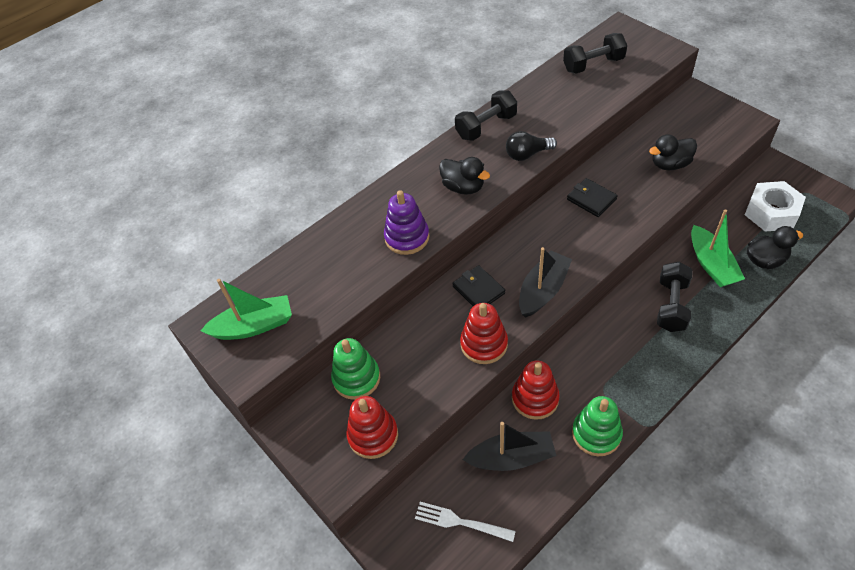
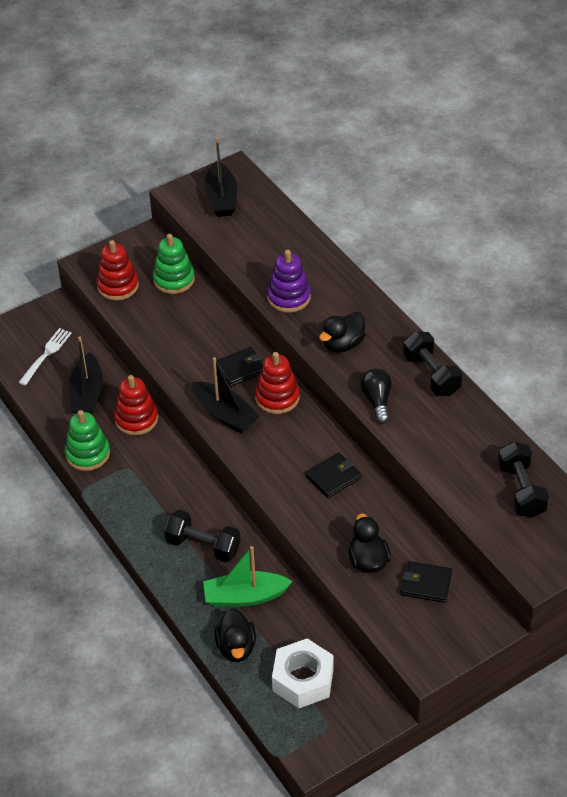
camera: 95 degrees right, 5 degrees down
(254, 326) = (221, 198): green boat -> black boat
(484, 344) = (179, 363): red stacking toy -> red stacking toy (277, 397)
(676, 130) = (426, 584): none -> black wallet

